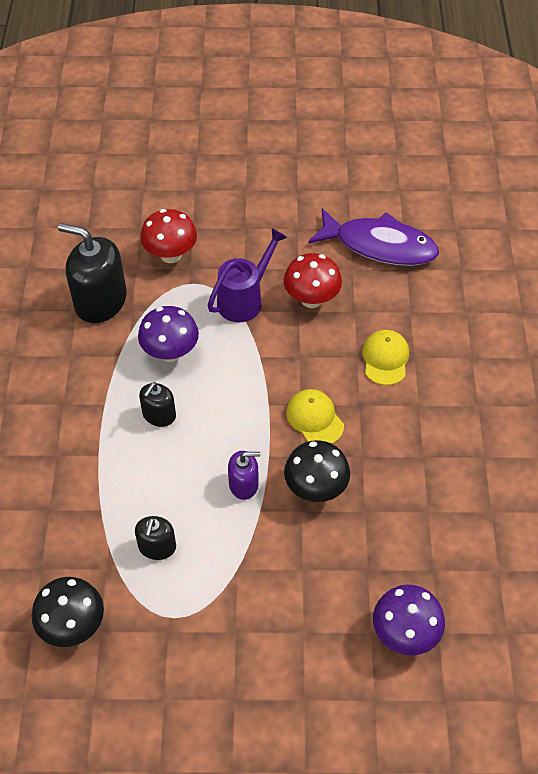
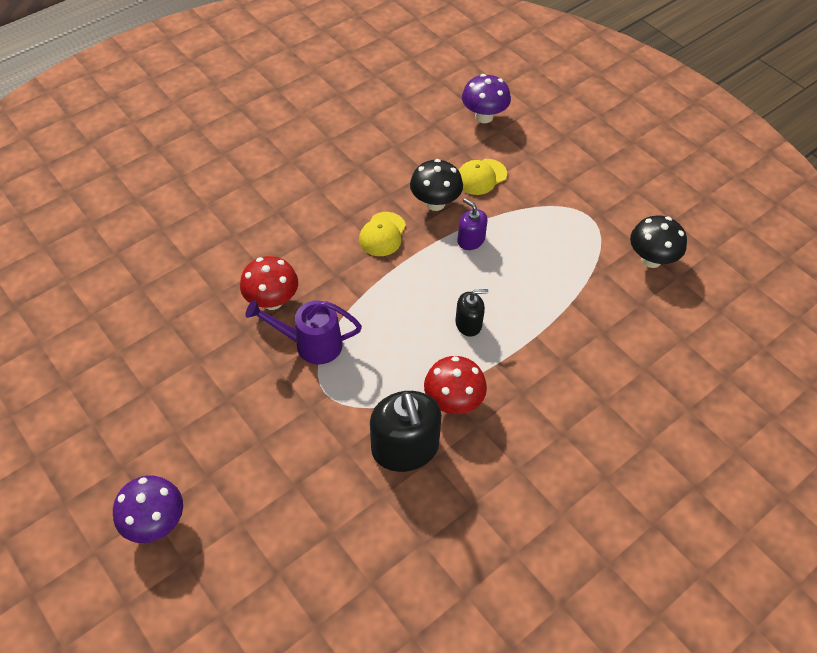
camera: 130 degrees left, 0 degrees up
(157, 547) = (560, 254): black soap dispenser -> none
(170, 352) = (408, 357): purple mushroom -> purple mushroom (156, 522)
(171, 255) = (307, 433): red mushroom -> red mushroom (453, 401)
(379, 245) = (174, 291): purple fish -> none
(385, 358) = (293, 225): yellow cap -> yellow cap (481, 177)

